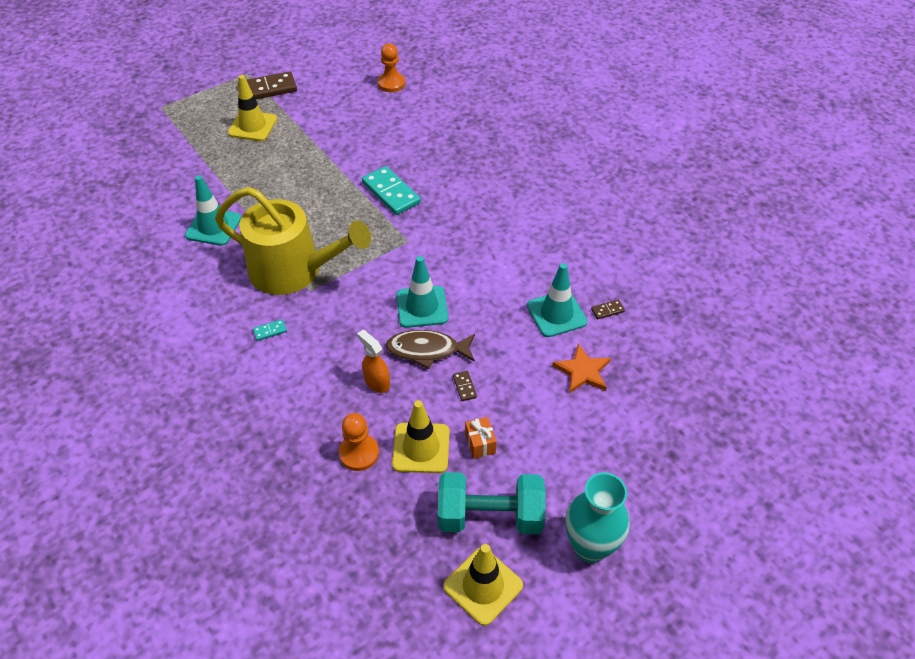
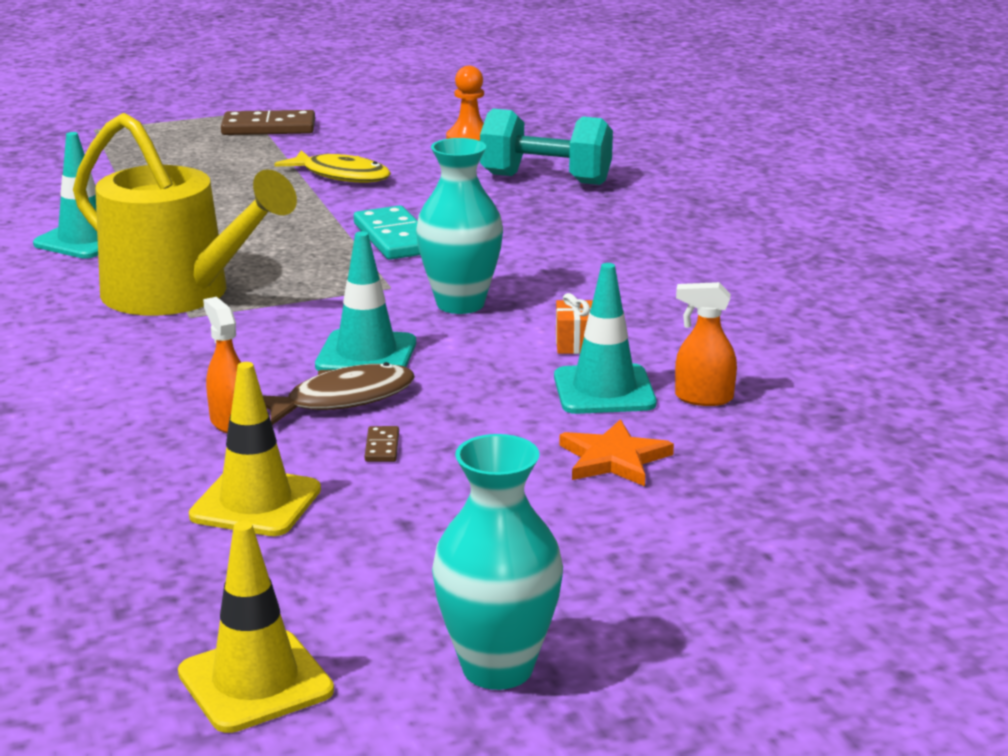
camera: 15 degrees right, 25 degrees down
(252, 126) = (219, 157): yellow traffic cone -> none
(270, 331) = (92, 348): turquoise domino -> none
(333, 134) = (341, 176): none -> yellow fish
(359, 453) = (142, 493): orange pawn -> none
(427, 350) = (343, 400): brown fish -> brown fish turned 135 degrees clockwise
(452, 250) = (460, 304): none -> turquoise vase
(480, 443) = (367, 513): orange gift -> orange gift (575, 343)
(490, 516) = (327, 600): turquoise dumbbell -> turquoise dumbbell (546, 179)
(607, 310) = (703, 398): brown domino -> orange spray bottle

